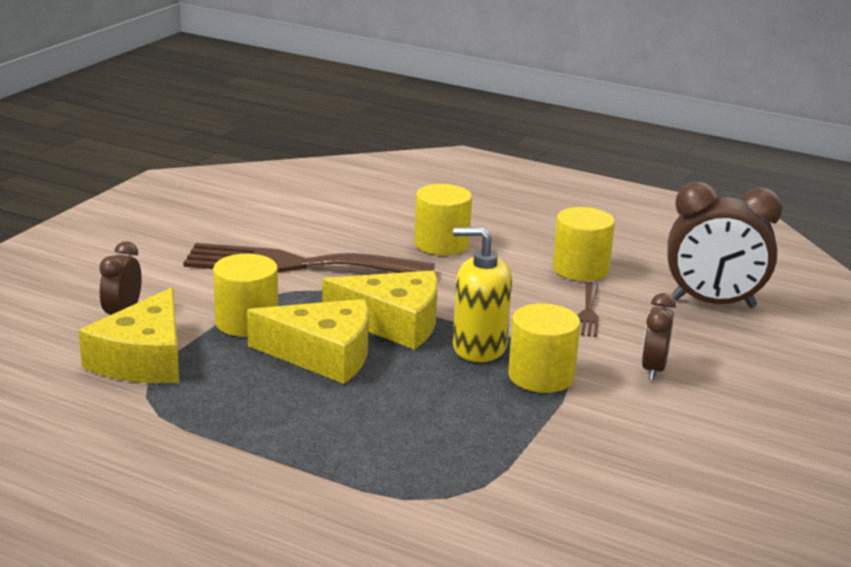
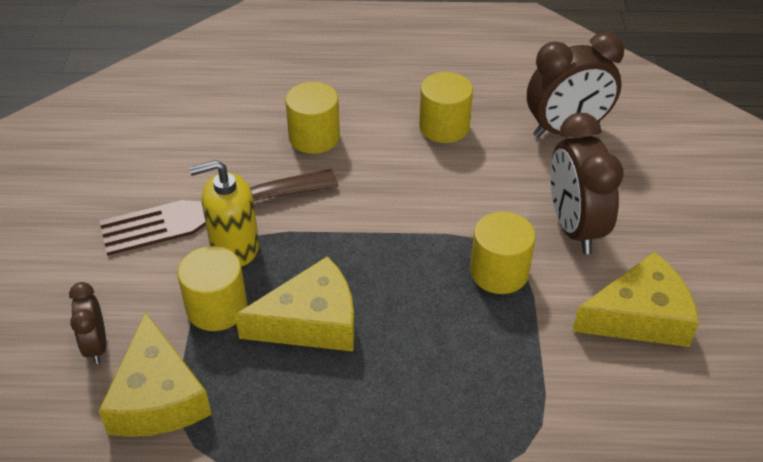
camera: 25 degrees left, 20 degrees up
(394, 323) = (342, 255): yellow cheese -> yellow cheese (640, 316)
(479, 347) = (430, 257): yellow soap dispenser -> yellow soap dispenser (234, 247)
(588, 312) = (484, 179): brown fork -> none
(653, 369) = (574, 227): brown clock -> brown clock, size x1.84

